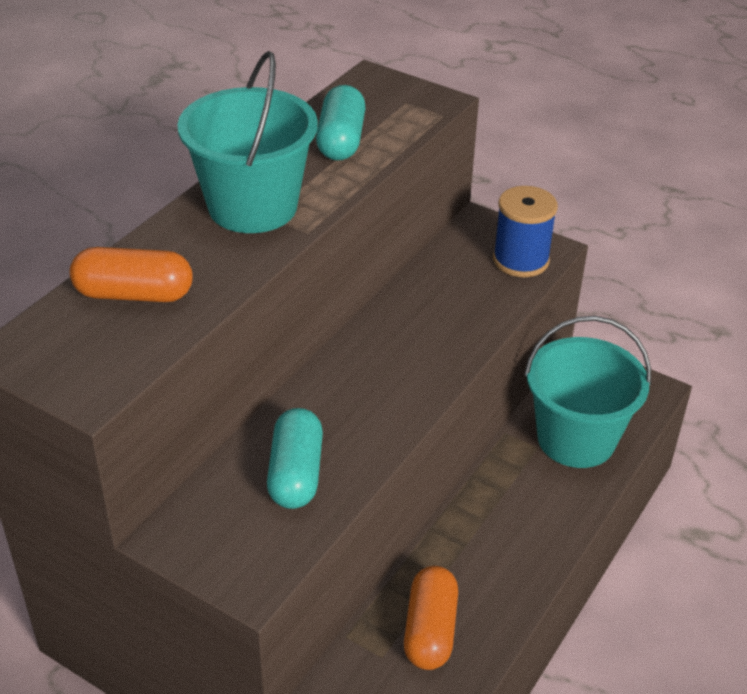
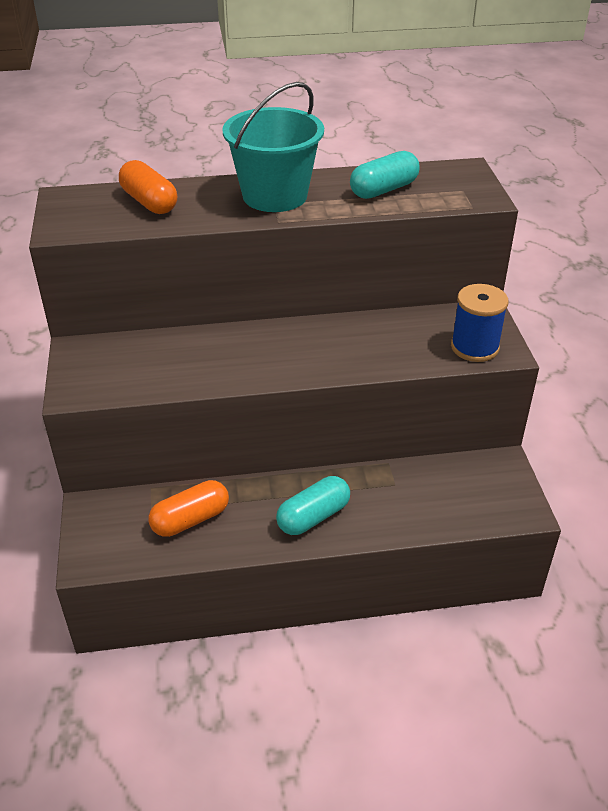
camera: 50 degrees right, 0 degrees up
(295, 474) = (168, 363): turquoise capsule -> turquoise capsule (313, 517)
(576, 439) = (426, 498): turquoise bucket -> none

